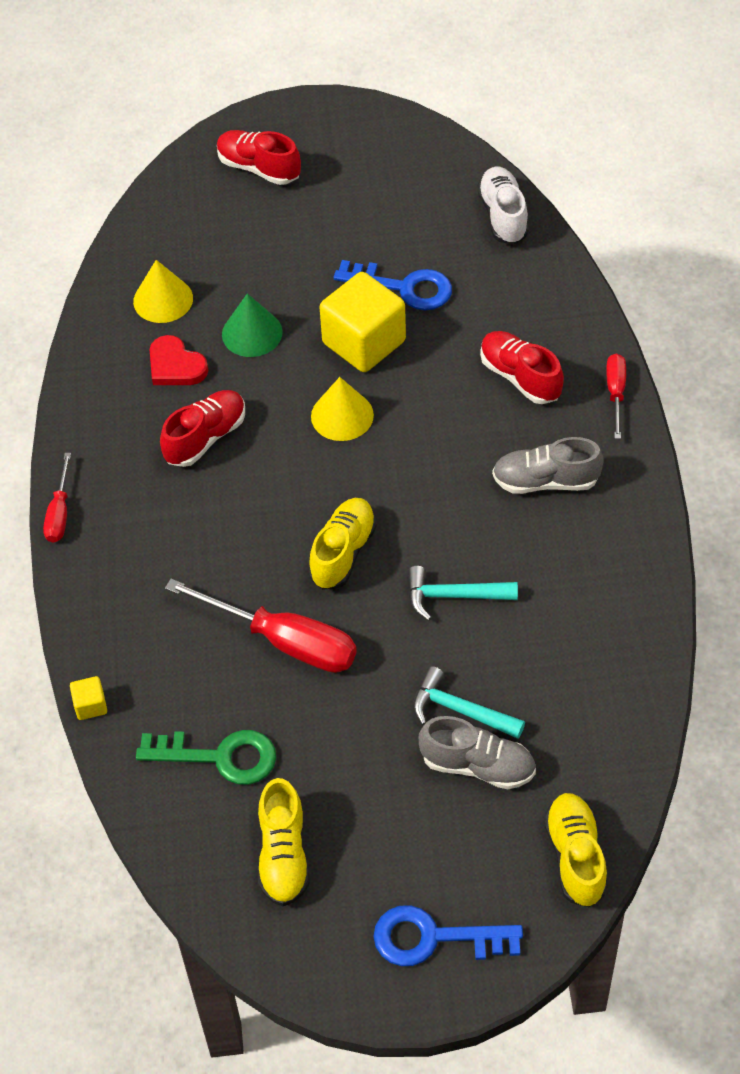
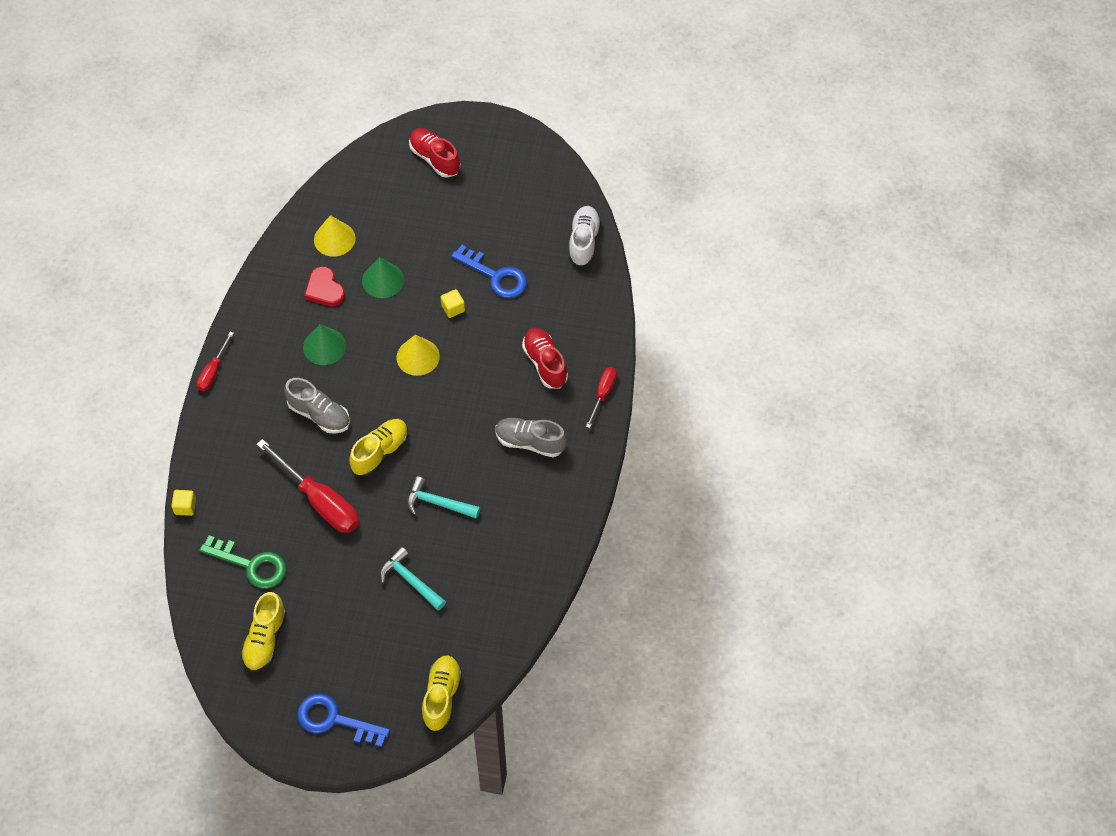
camera: 15 degrees right, 5 degrees up
(205, 437) = (324, 346): red shoe -> green cone
(364, 342) = (453, 308): yellow cube -> yellow cube, size x0.43
(478, 765) = (406, 620): grey shoe -> grey shoe (319, 414)

